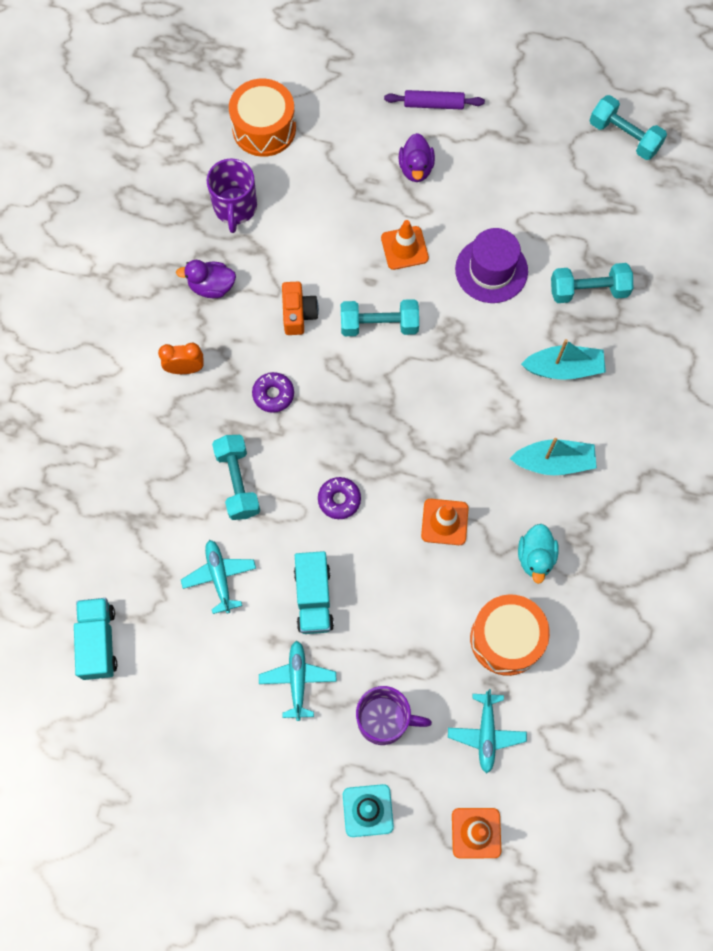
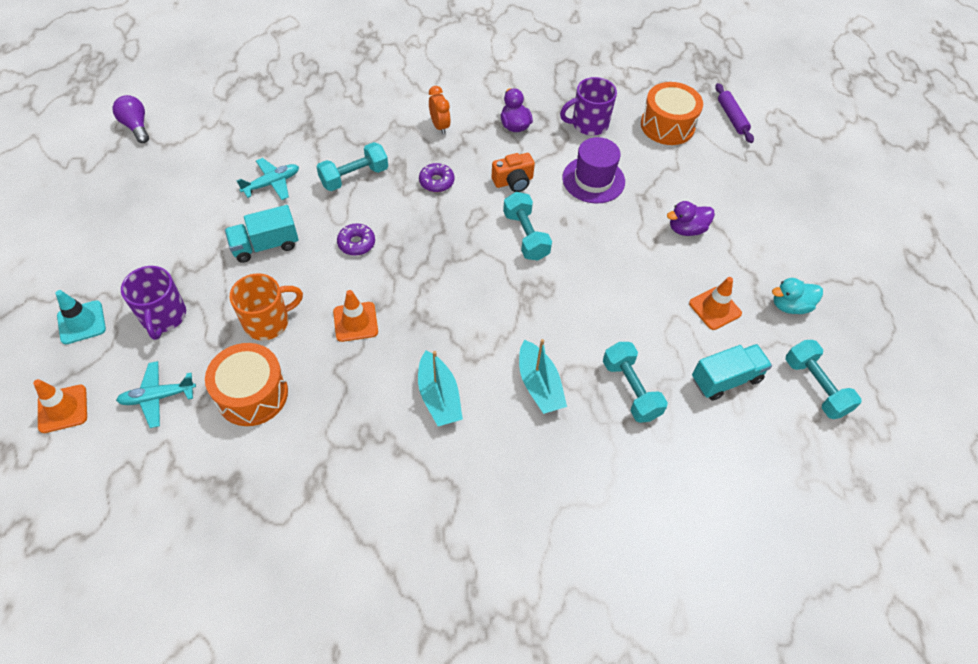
camera: 70 degrees right, 15 degrees down
(64, 731) = (136, 126): none -> purple light bulb
(98, 642) = (207, 128): turquoise truck -> turquoise truck (726, 379)
(297, 680) = (192, 250): turquoise plane -> none
(404, 248) = (606, 237): orange traffic cone -> orange traffic cone (715, 308)
(421, 610) = (268, 322): none -> orange mug
(433, 104) = (756, 228): purple rolling pin -> purple rolling pin (731, 117)
(491, 270) = (615, 305): purple hat -> purple hat (593, 180)
(535, 557) = (338, 401): turquoise duck -> turquoise duck (790, 306)
(624, 136) = (815, 387): turquoise dumbbell -> turquoise dumbbell turned 45 degrees counterclockwise

